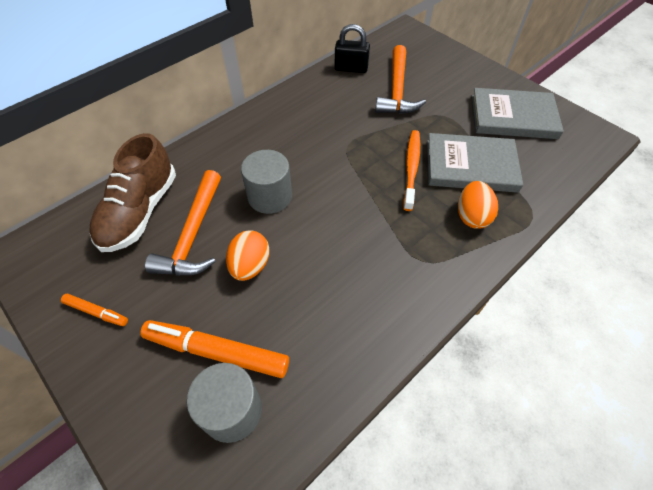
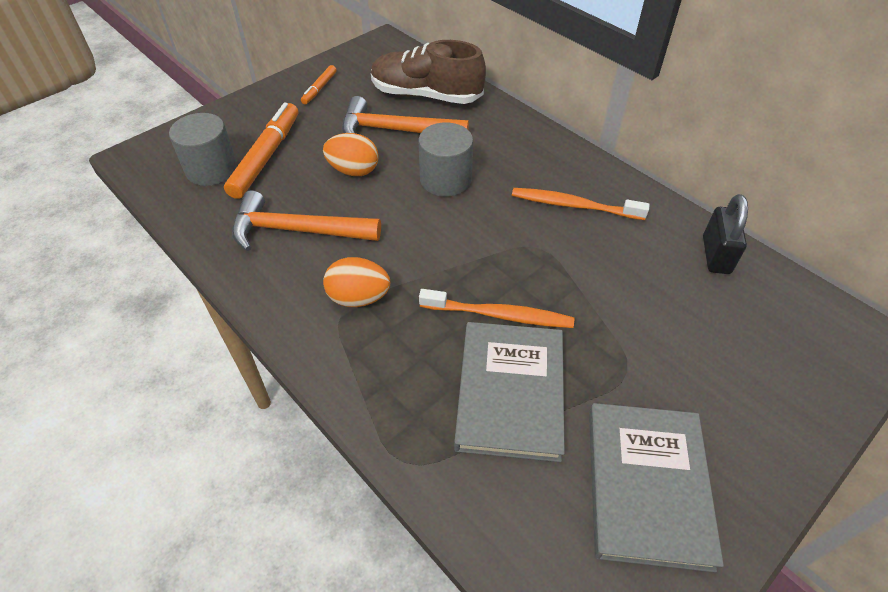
camera: 90 degrees right, 5 degrees down
(305, 124) = (573, 205): none -> orange toothbrush
(397, 90) = (678, 311): orange hammer -> orange hammer (297, 231)
(472, 216) = (409, 377): orange egg -> orange egg (358, 298)

